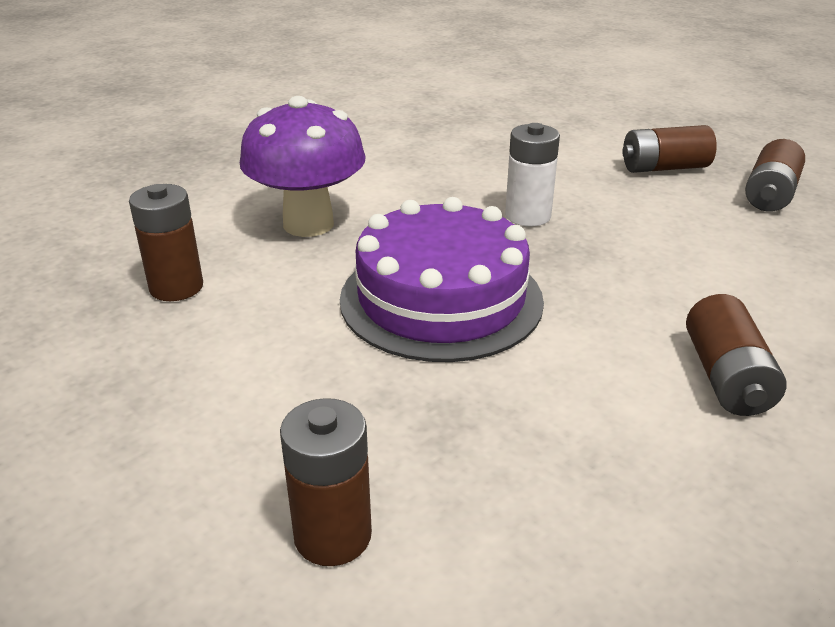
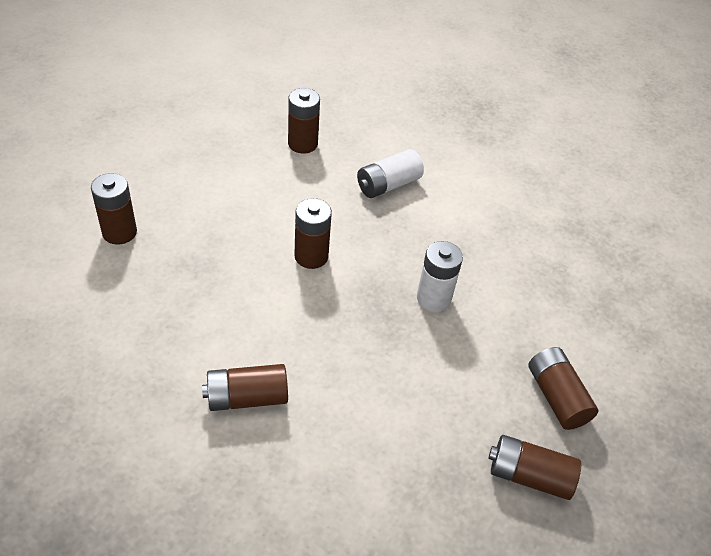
camera: 75 degrees right, 15 degrees up
(308, 224) = (388, 185): purple mushroom -> white battery
(441, 299) = (311, 256): purple cake -> brown battery

